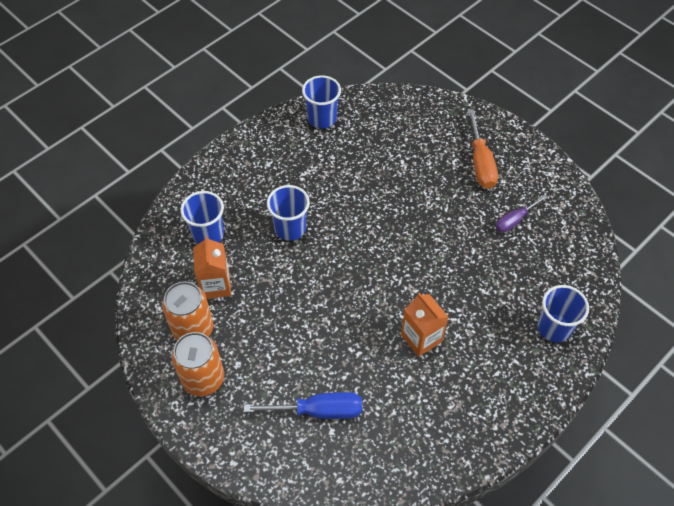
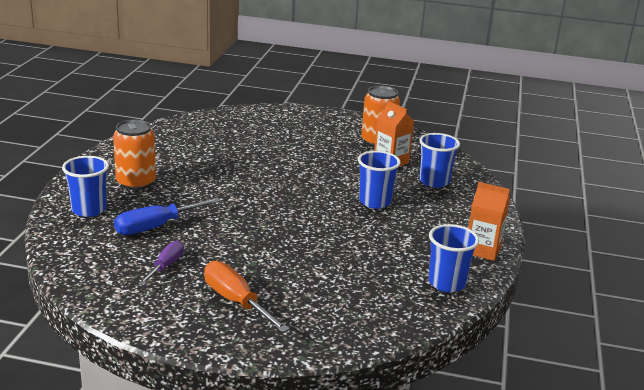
camera: 145 degrees right, 30 degrees down
(203, 378) = (343, 128): orange can -> orange can (136, 183)
(318, 411) = (251, 134): blue screwdriver -> blue screwdriver (156, 227)
(421, 338) = (204, 177): orange carton -> orange carton (482, 250)

